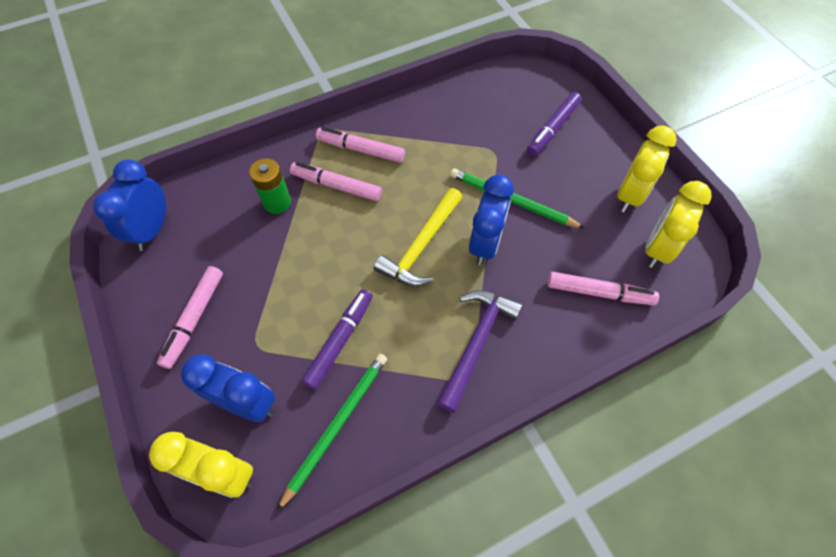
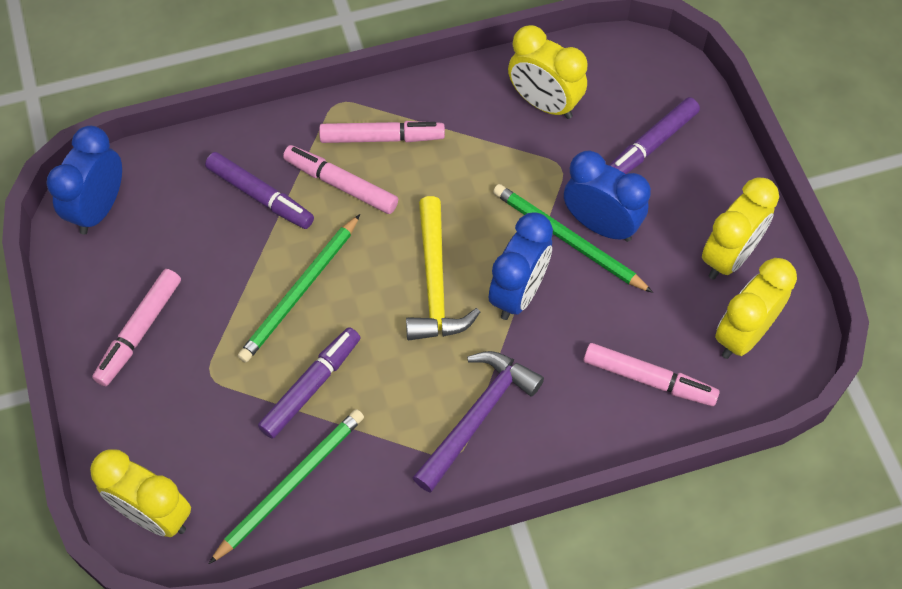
camera: 10 degrees right, 0 degrees up
(246, 403) = (189, 441): blue clock -> blue clock (601, 225)
(277, 202) = (260, 196): green battery -> purple marker
(319, 268) = (300, 291): none -> green pencil
(361, 150) = (382, 138): pink marker -> pink marker turned 150 degrees clockwise
(421, 246) = (435, 283): yellow hammer -> yellow hammer turned 45 degrees counterclockwise
(471, 112) = (544, 103): none -> yellow clock

